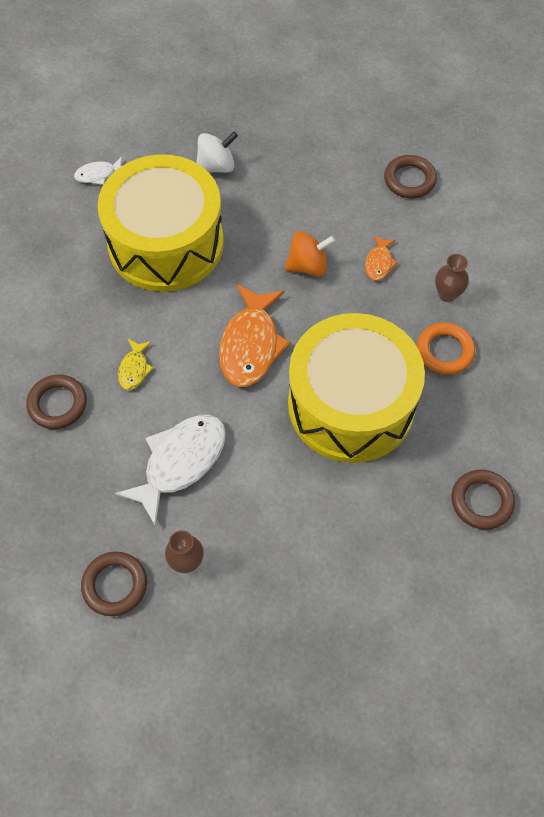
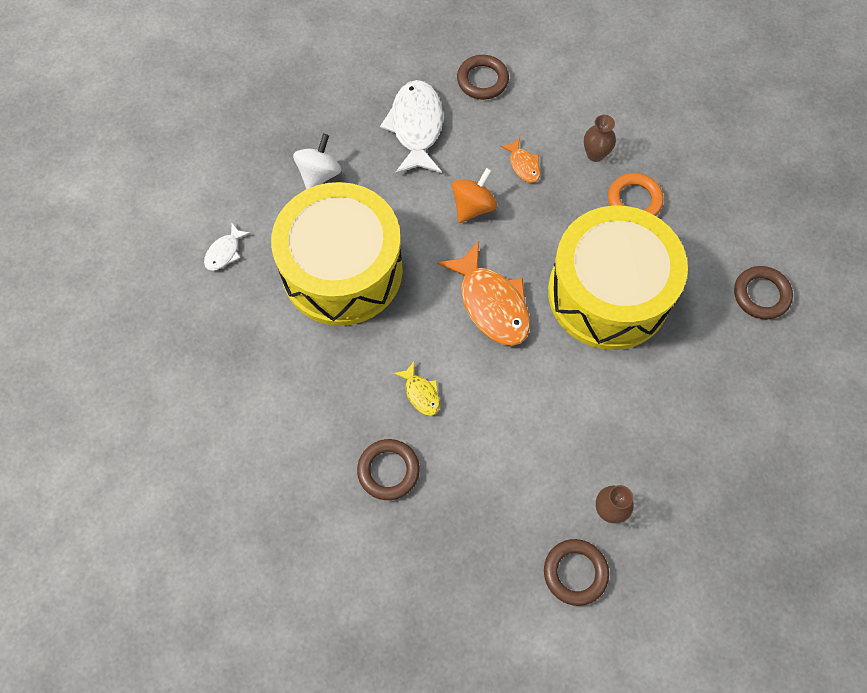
camera: 40 degrees left, 5 degrees up
(180, 462) = (530, 438): white fish -> white fish (416, 127)

